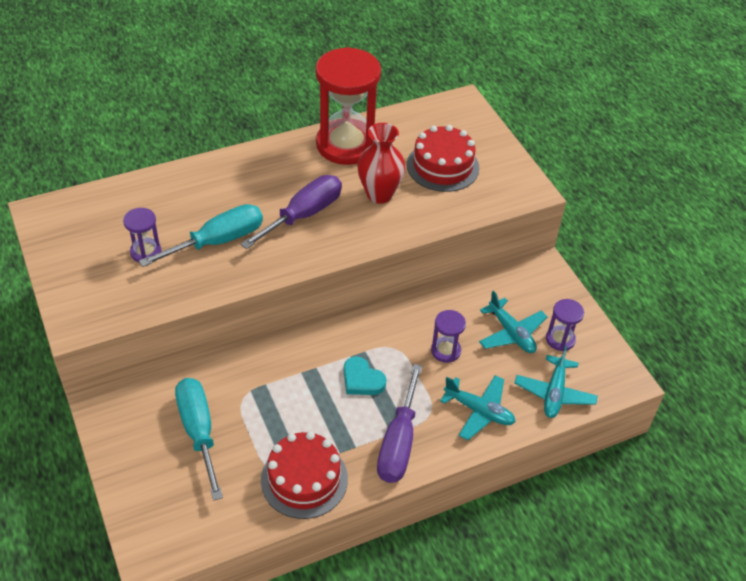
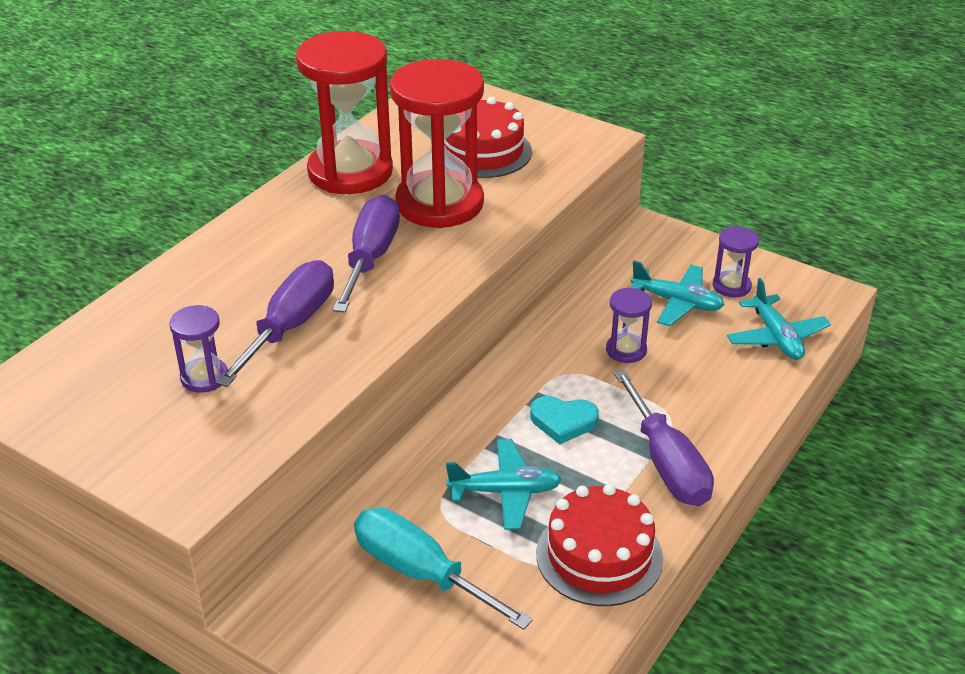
camera: 30 degrees left, 10 degrees down
(218, 241) = (290, 326): turquoise screwdriver -> purple screwdriver
(379, 194) = (439, 203): red vase -> red hourglass
(479, 411) = (719, 390): turquoise plane -> turquoise plane (505, 491)

